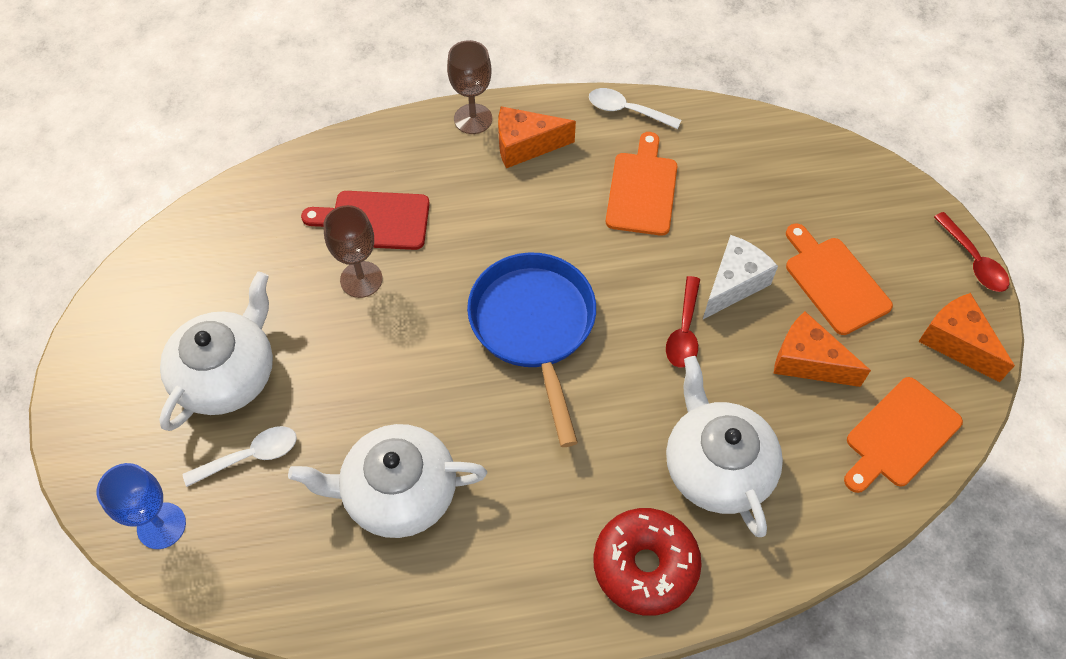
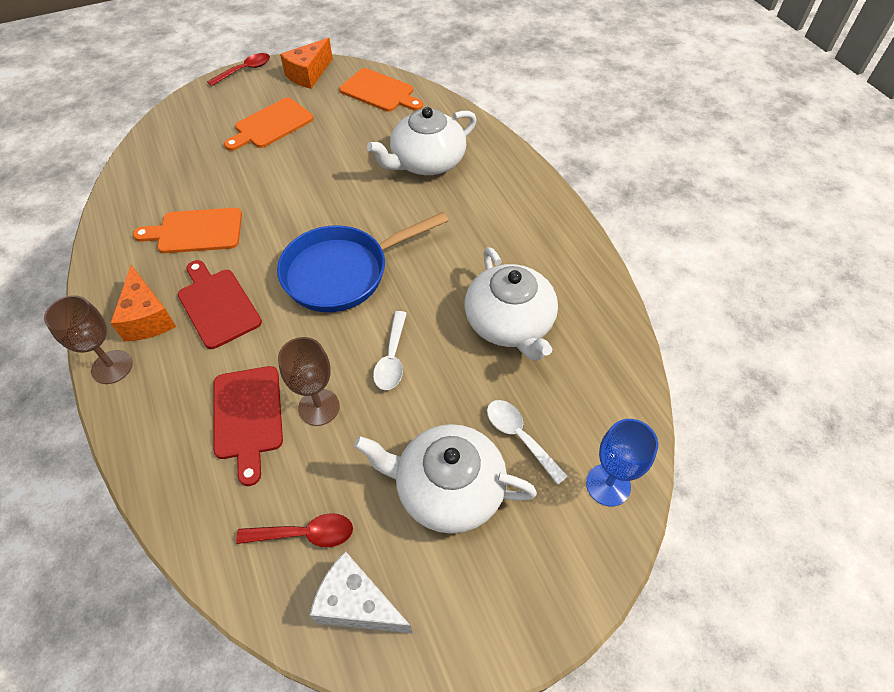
camera: 105 degrees left, 5 degrees down
(523, 204) = (217, 305): none -> red cutting board
(626, 110) = (105, 255): white spoon -> white spoon (392, 358)
(645, 566) = (506, 184): red donut -> none
(684, 331) = (327, 190): red spoon -> red spoon (305, 534)
(733, 284) = (281, 170): white cheese -> white cheese (357, 604)
(807, 362) = (337, 131): orange cheese -> none

